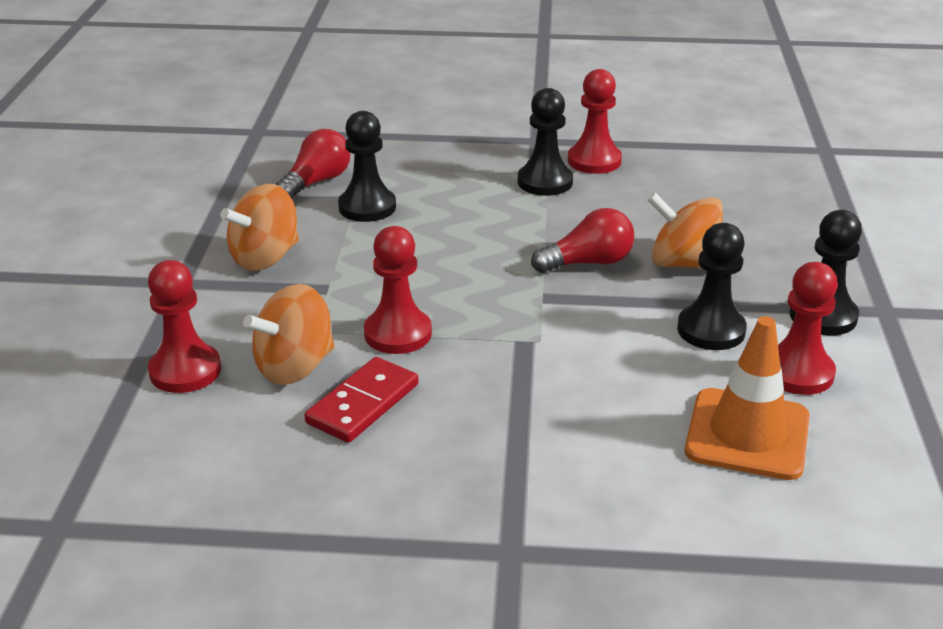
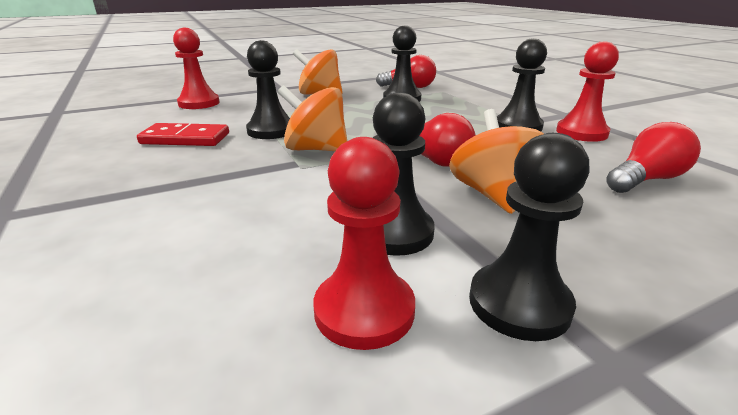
camera: 60 degrees right, 5 degrees down
(295, 367) = (216, 119): orange spinning top -> orange spinning top (316, 149)
(398, 334) = (271, 131): red pawn -> black pawn
(710, 189) = (645, 180): none -> red light bulb
(747, 434) = (204, 299): orange traffic cone -> none

